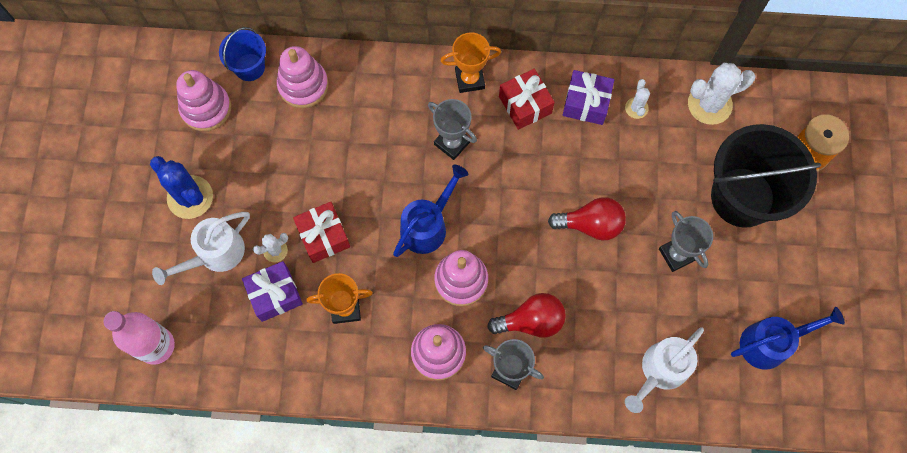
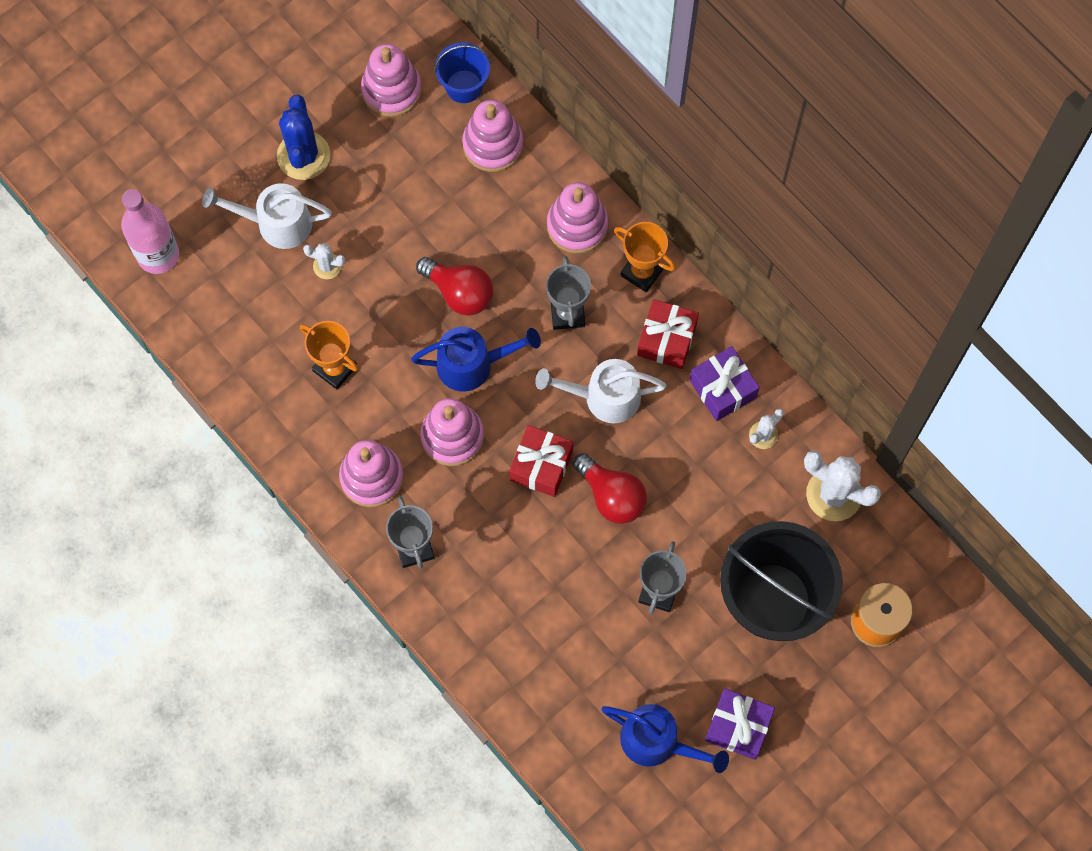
camera: 45 degrees right, 0 degrees up
(275, 294) = (290, 302): purple gift -> purple gift (738, 726)
(323, 236) = (378, 291): red gift -> red gift (541, 465)
(403, 87) = (577, 225): none -> pink stacking toy
(531, 321) = (474, 526): red light bulb -> red light bulb (459, 292)
(660, 371) = (537, 671): white watering can -> white watering can (603, 397)

